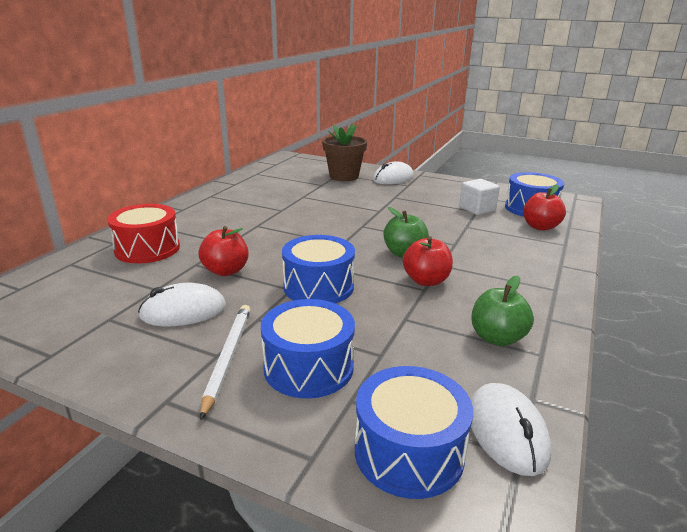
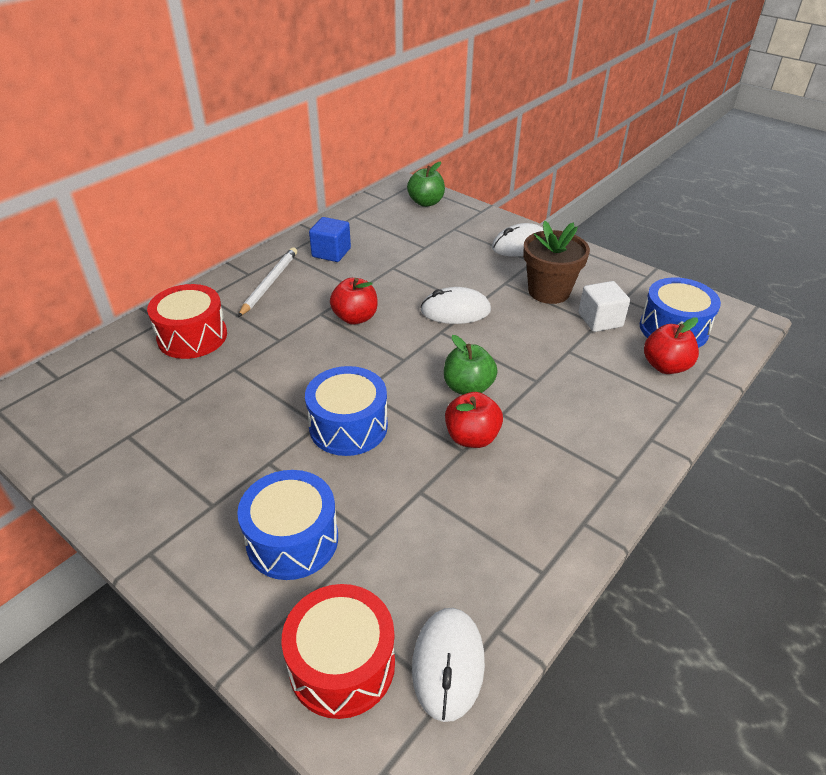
camera: 15 degrees right, 15 degrees up
(183, 311) = (200, 438): white mouse -> white mouse (455, 311)
(226, 271) = (261, 384): red apple -> red apple (355, 318)
(227, 358) = (221, 511): white pencil -> white pencil (269, 283)
(248, 193) = (331, 252): none -> blue cube
(344, 176) = (459, 234): brown flower pot -> brown flower pot (549, 291)
(409, 452) = (342, 664): blue drum -> red drum
(497, 338) = (506, 540): green apple -> green apple (426, 202)

